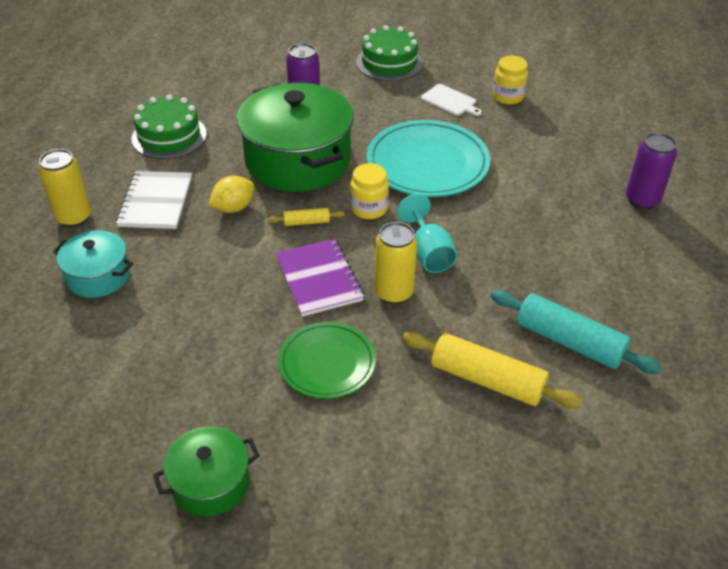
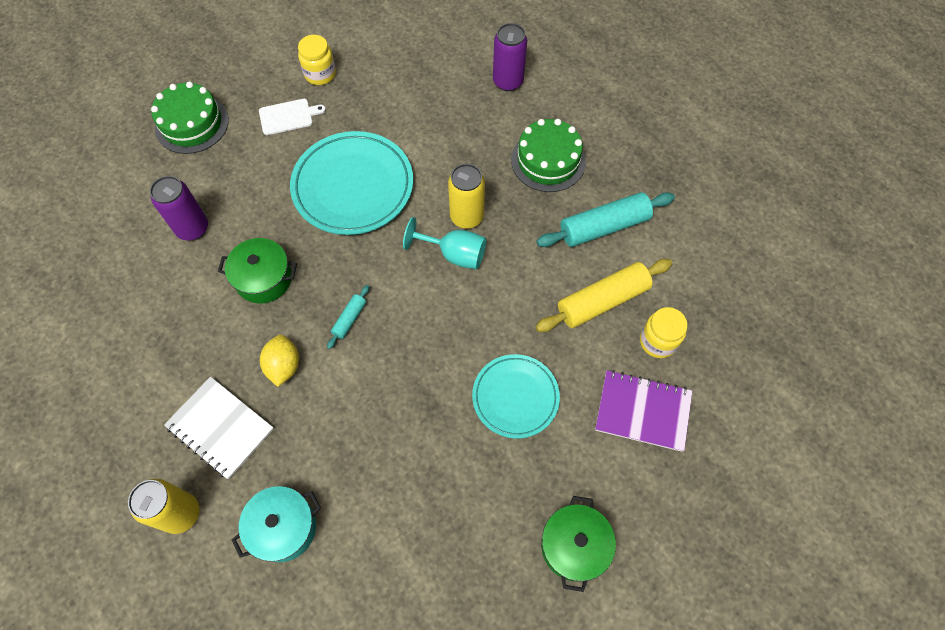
camera: 55 degrees left, 20 degrees up
(169, 136) = (131, 367): green cake -> green cake (548, 160)
(298, 160) = (264, 278): green pot -> green pot, size x0.51
(306, 222) = (349, 319): yellow rolling pin -> turquoise rolling pin
(318, 279) = (423, 350): purple notebook -> purple notebook (642, 411)
(327, 363) = (515, 397): green plate -> turquoise plate
(369, 209) = (371, 263): yellow jar -> yellow jar (658, 341)
(393, 292) = (477, 305): yellow can -> yellow can (466, 217)

